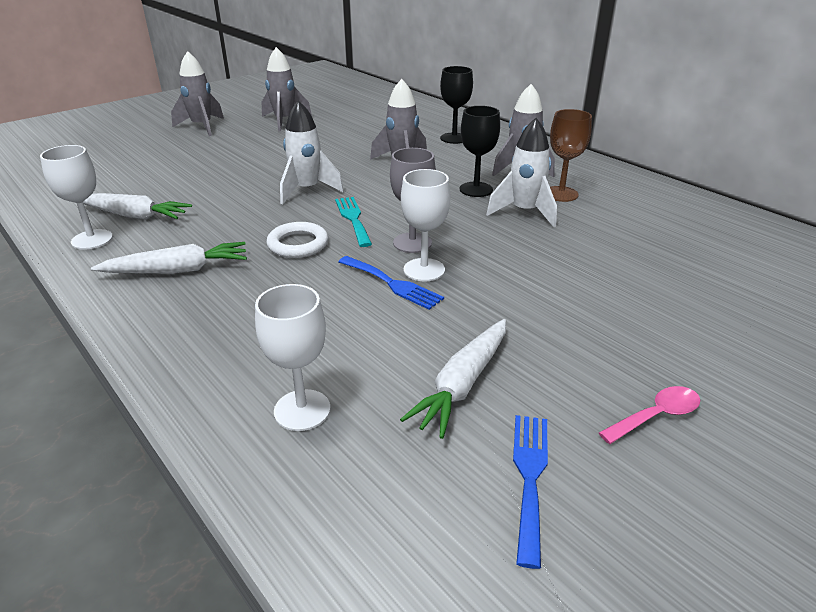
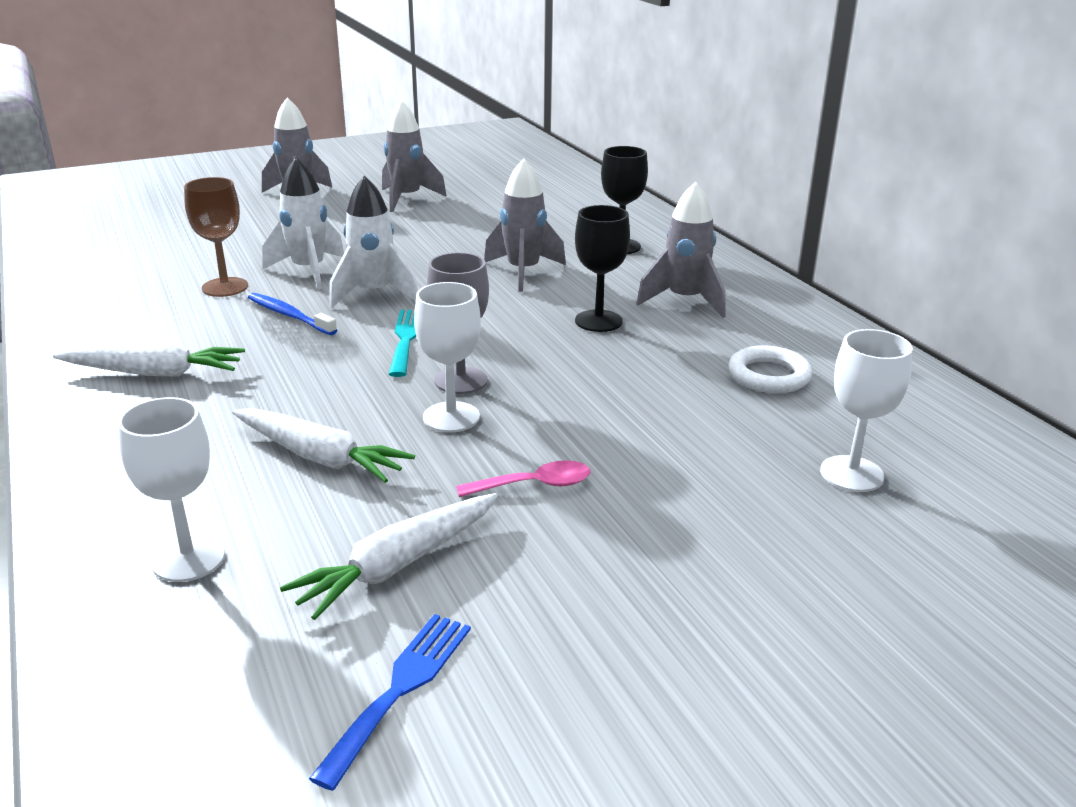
camera: 15 degrees right, 5 degrees down
(92, 239) = (83, 322): white goblet -> white goblet (851, 474)
(133, 215) = (146, 299): white carrot -> white carrot (320, 457)
(254, 213) = (289, 315): none -> blue toothbrush
(298, 244) = (316, 362): white ring -> white ring (769, 376)
(392, 284) = (398, 428): blue fork -> none
(524, 212) = (643, 361): white rocket -> white rocket (309, 271)
(561, 194) = (715, 342): brown goblet -> brown goblet (225, 287)
(656, 416) = (620, 652): pink spoon -> pink spoon (534, 485)

